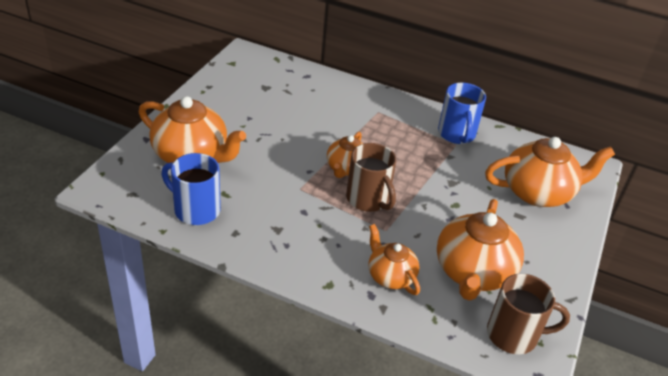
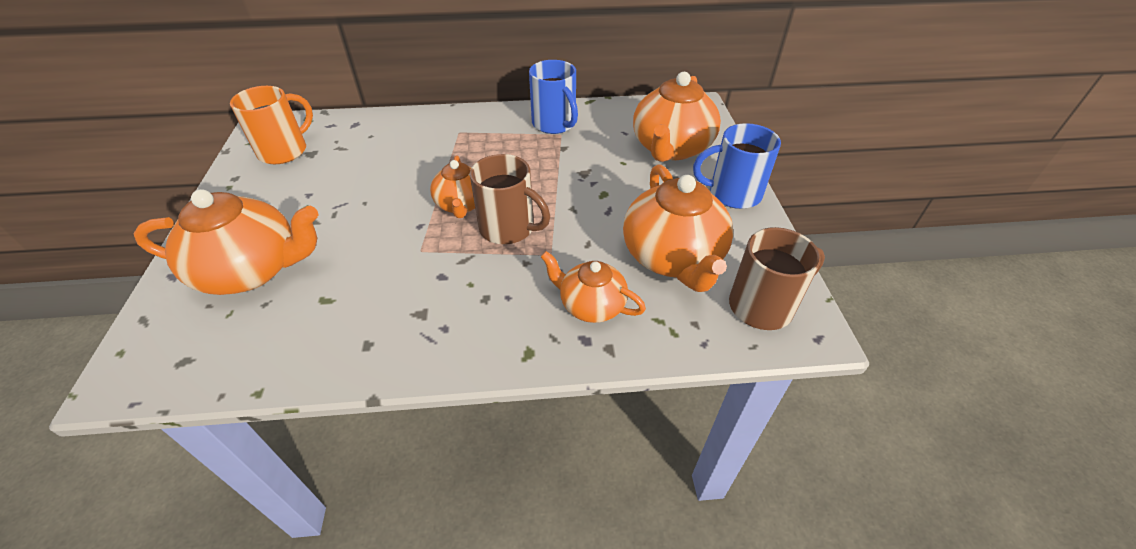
camera: 25 degrees left, 5 degrees up
(195, 210) = (293, 339): blue mug -> blue mug (733, 194)
(249, 78) = (284, 151): none -> orange mug
(538, 192) = (671, 148): orange teapot -> orange teapot turned 150 degrees clockwise

